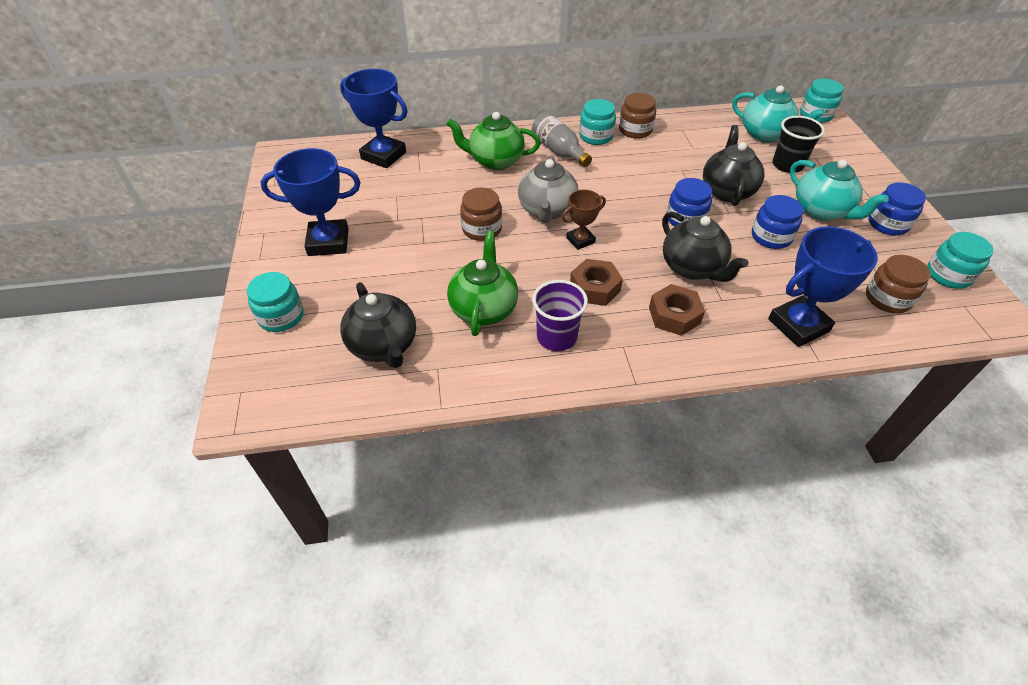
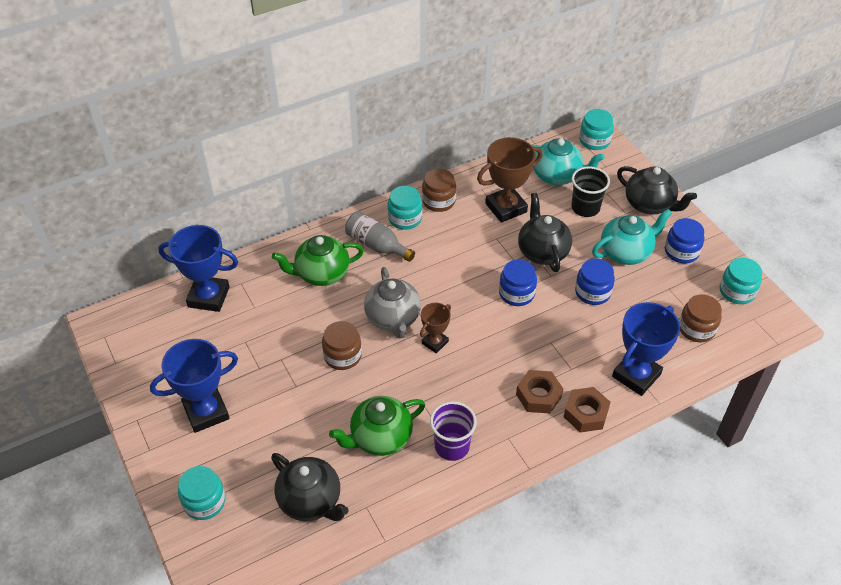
camera: 20 degrees left, 0 degrees up
(484, 308) = (380, 438): green teapot -> green teapot turned 105 degrees counterclockwise
(594, 288) = (465, 388): brown nut -> brown nut (585, 413)
(692, 268) = (538, 344): black teapot -> black teapot (649, 205)
(701, 148) = (506, 208): none -> brown trophy
(821, 211) = (626, 252): turquoise teapot -> turquoise teapot turned 60 degrees counterclockwise

